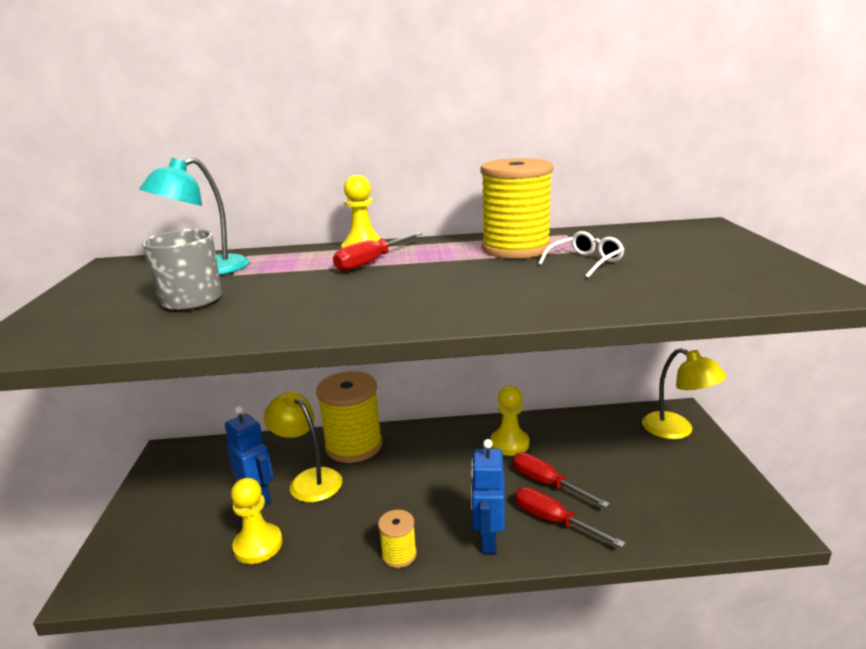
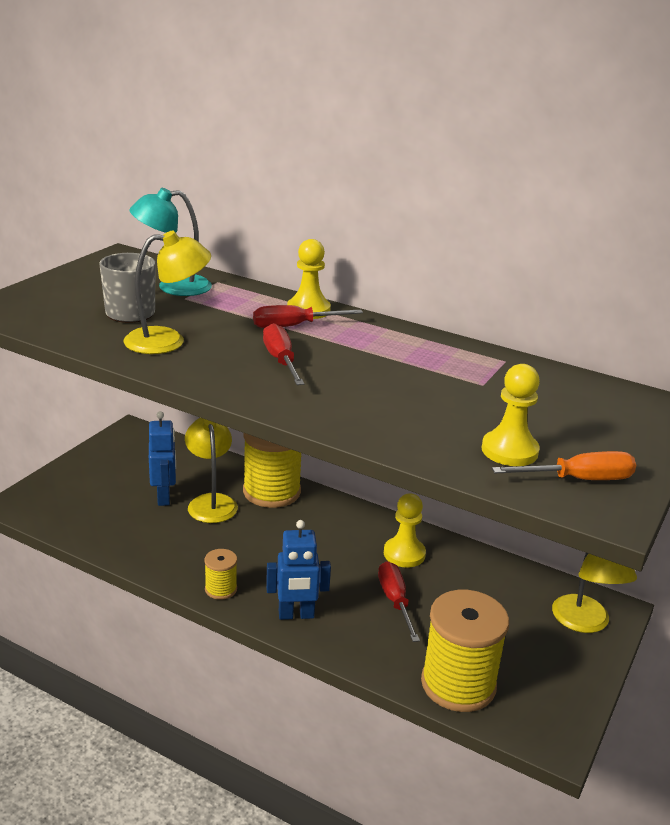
camera: 30 degrees right, 5 degrees up
(258, 545) = (134, 531): yellow pawn -> yellow pawn (509, 451)
(268, 308) = (167, 341): none -> yellow lamp
(488, 540) = (296, 615): blue robot -> blue robot turned 135 degrees counterclockwise
(515, 248) = (430, 358): yellow spool -> yellow spool (458, 684)
(553, 521) = (364, 630): red screwdriver -> red screwdriver (281, 361)
(585, 262) = (459, 397): white glasses -> none
(767, 279) = (579, 479): none -> orange screwdriver

